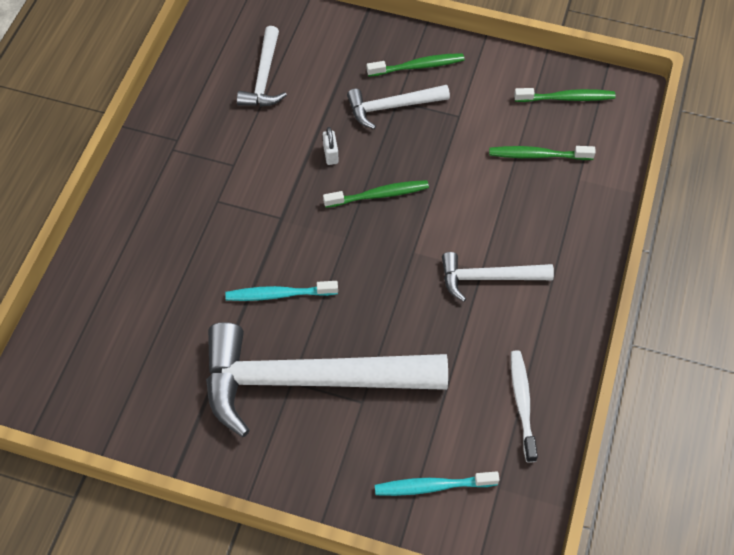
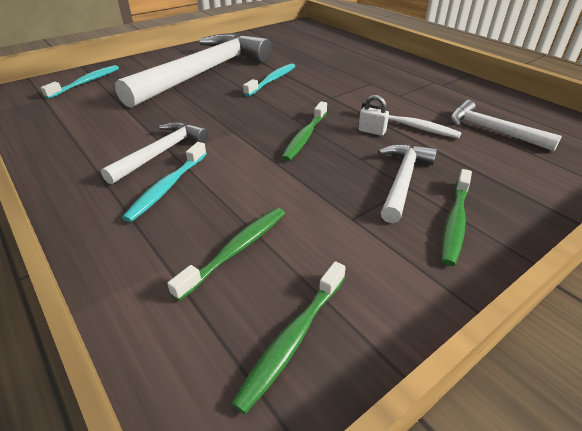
camera: 125 degrees right, 20 degrees down
(521, 236) = (167, 187): none -> turquoise toothbrush
(522, 404) = (60, 125): white toothbrush -> white toothbrush (410, 126)

